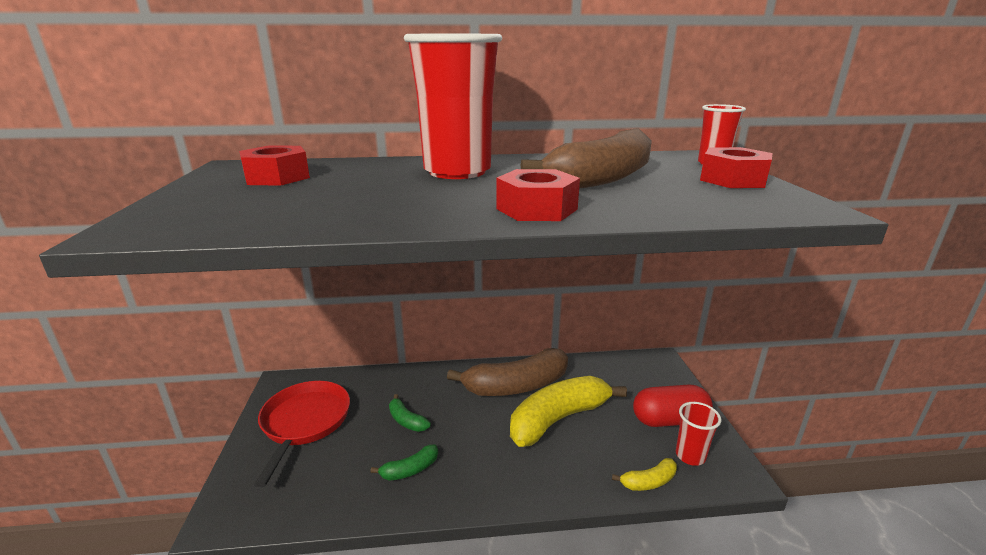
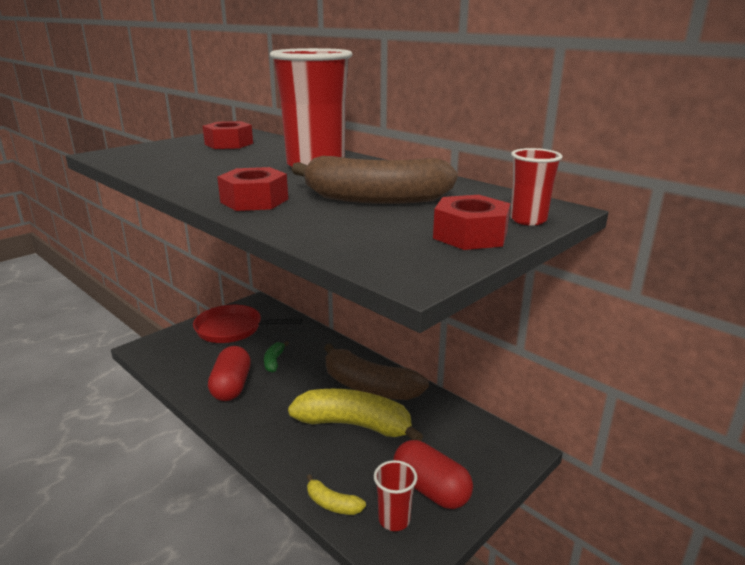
camera: 50 degrees right, 0 degrees up
(305, 422) = (232, 329): red pan -> red pan turned 135 degrees counterclockwise
(410, 470) = (231, 386): green banana -> red capsule

